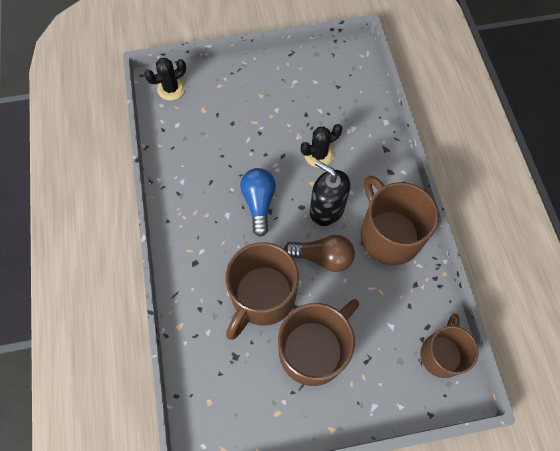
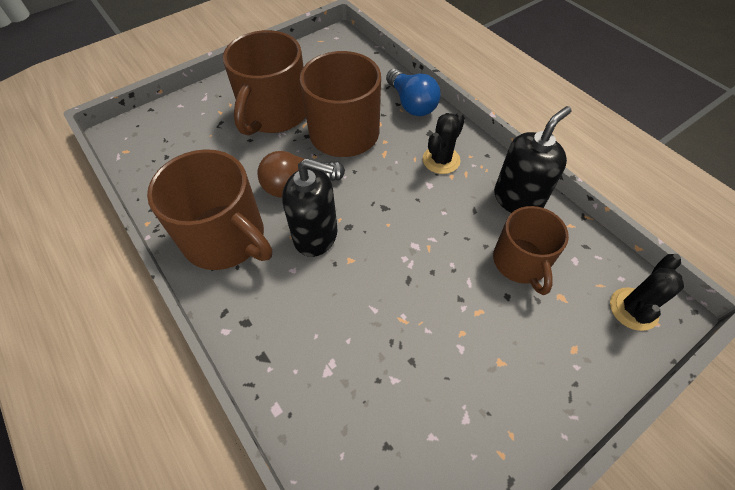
camera: 155 degrees right, 10 degrees down
(176, 176) = (517, 199): none -> black soap dispenser
(259, 203) = (402, 210): blue light bulb -> blue light bulb (411, 103)
(319, 155) = (359, 303): black cactus -> black cactus (441, 160)
(441, 354) = (143, 152): brown mug -> brown mug (520, 262)

